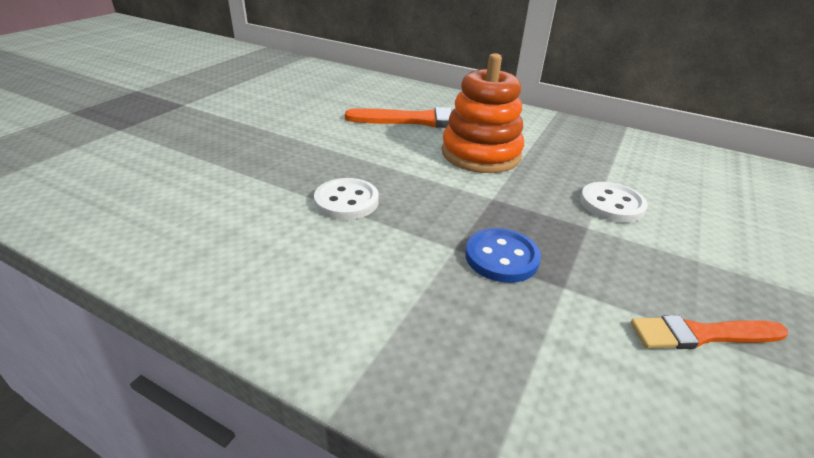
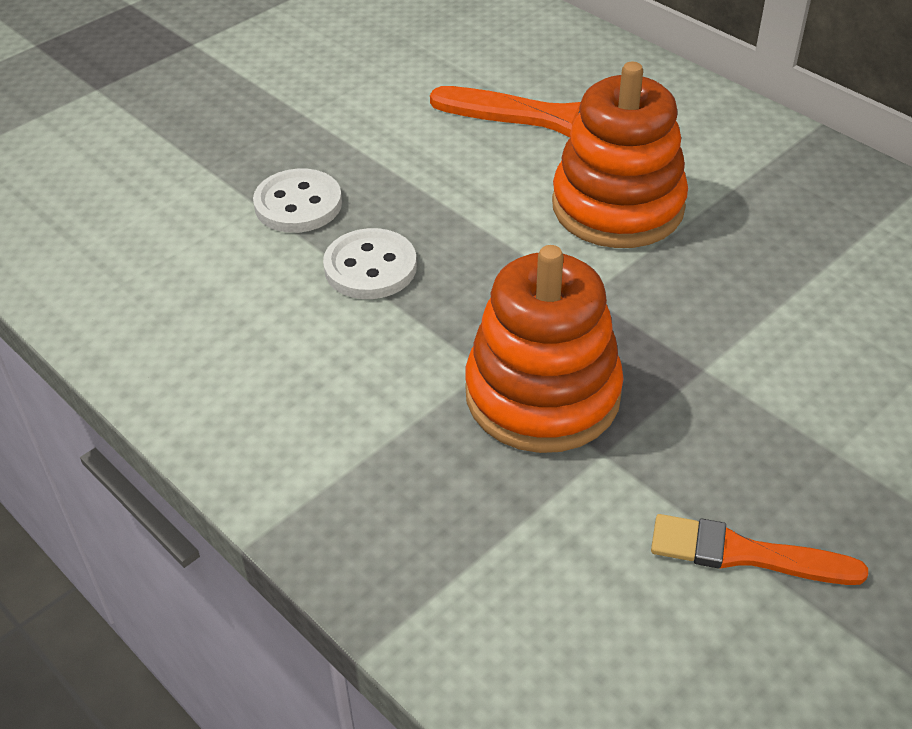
camera: 20 degrees right, 10 degrees up
(501, 257) = (542, 394): blue button -> orange stacking toy
(611, 204) = (772, 336): white button -> white button (298, 204)

